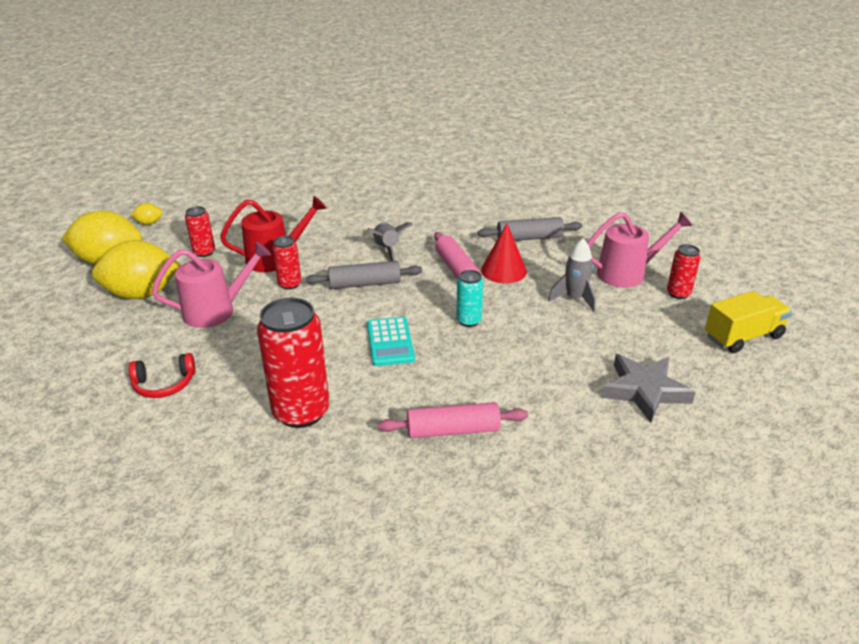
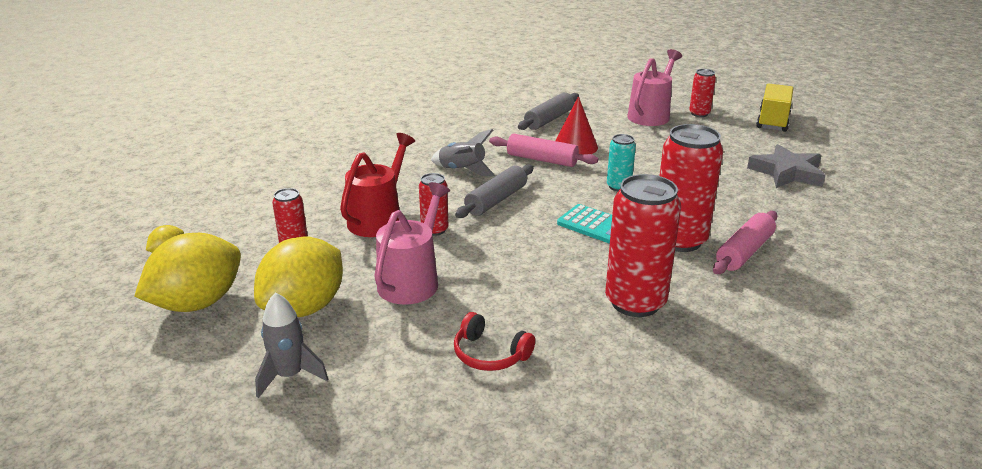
camera: 45 degrees left, 5 degrees down
(164, 384) = (490, 354): red headphones -> red headphones turned 90 degrees clockwise
(424, 389) = (679, 240): none -> red can
(574, 299) = (652, 143): grey rocket -> grey rocket (289, 376)

